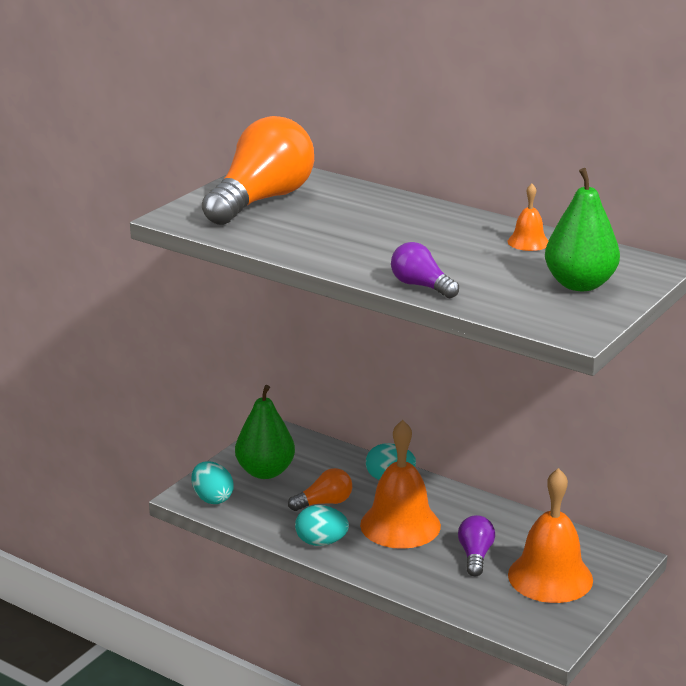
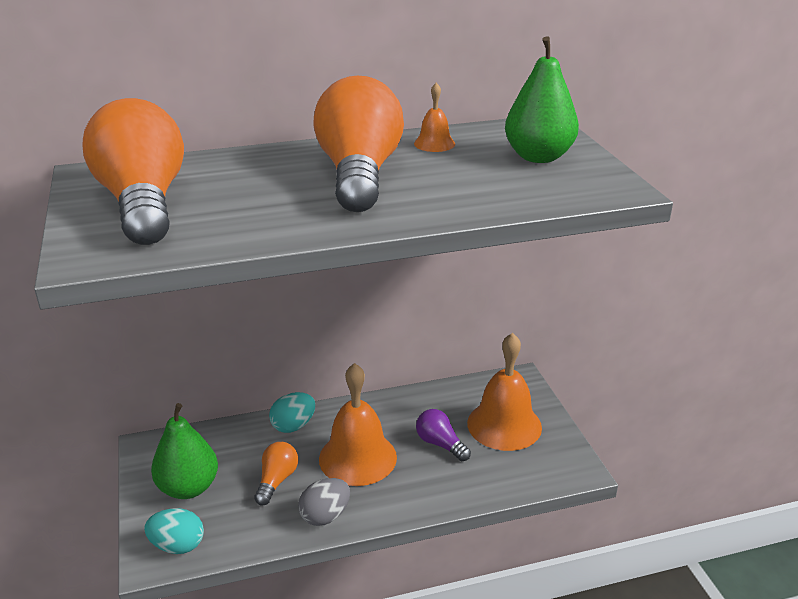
camera: 50 degrees left, 5 degrees up
(321, 542) = (325, 516): turquoise egg -> grey egg
(421, 286) = (448, 211): purple light bulb -> none
(422, 239) = (359, 175): none -> orange light bulb

